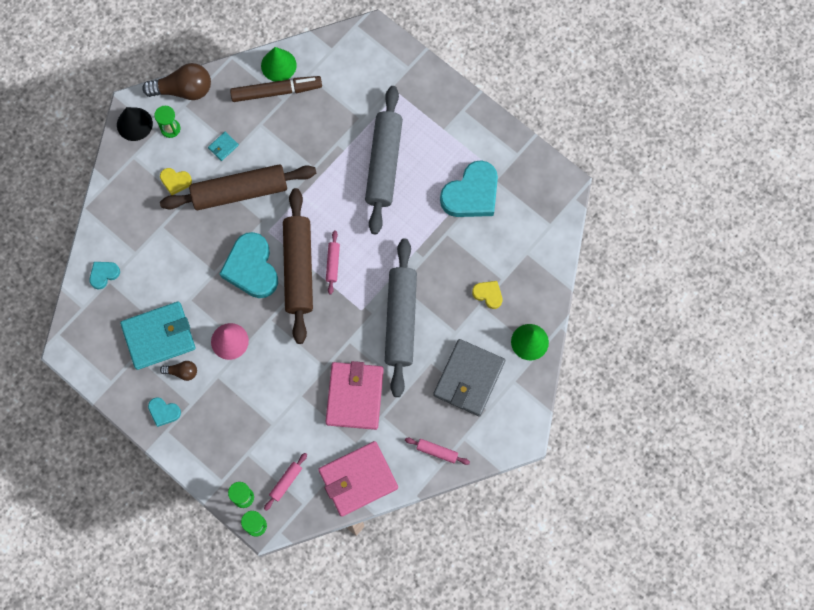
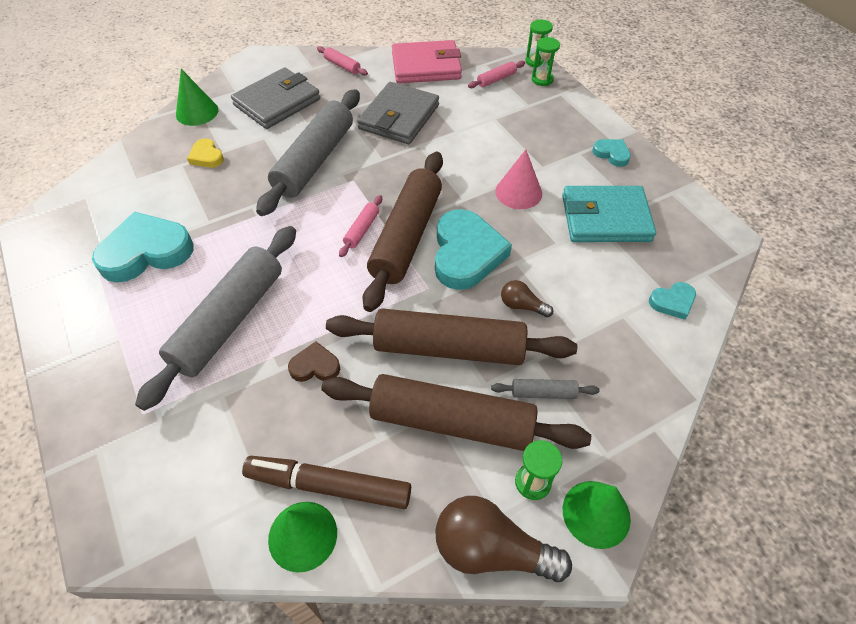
camera: 160 degrees left, 20 degrees down
(134, 124) = (596, 513): black cone -> green cone
(175, 181) = (543, 393): yellow heart -> grey rolling pin
(182, 372) = (583, 180): brown light bulb -> brown light bulb (522, 306)
(223, 147) = (452, 421): turquoise wallet -> brown rolling pin
(315, 152) = (315, 366): none -> brown heart
(355, 396) = (399, 117): pink wallet -> grey wallet

